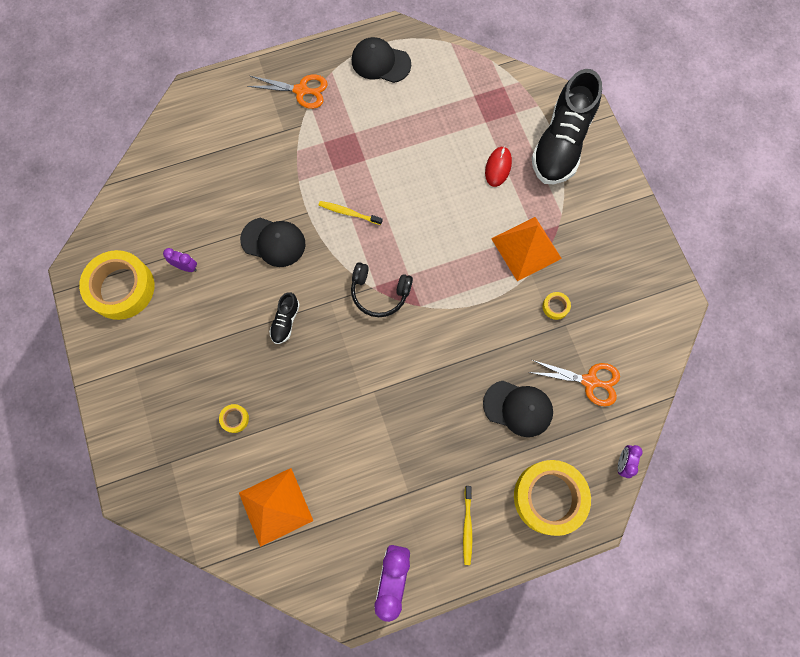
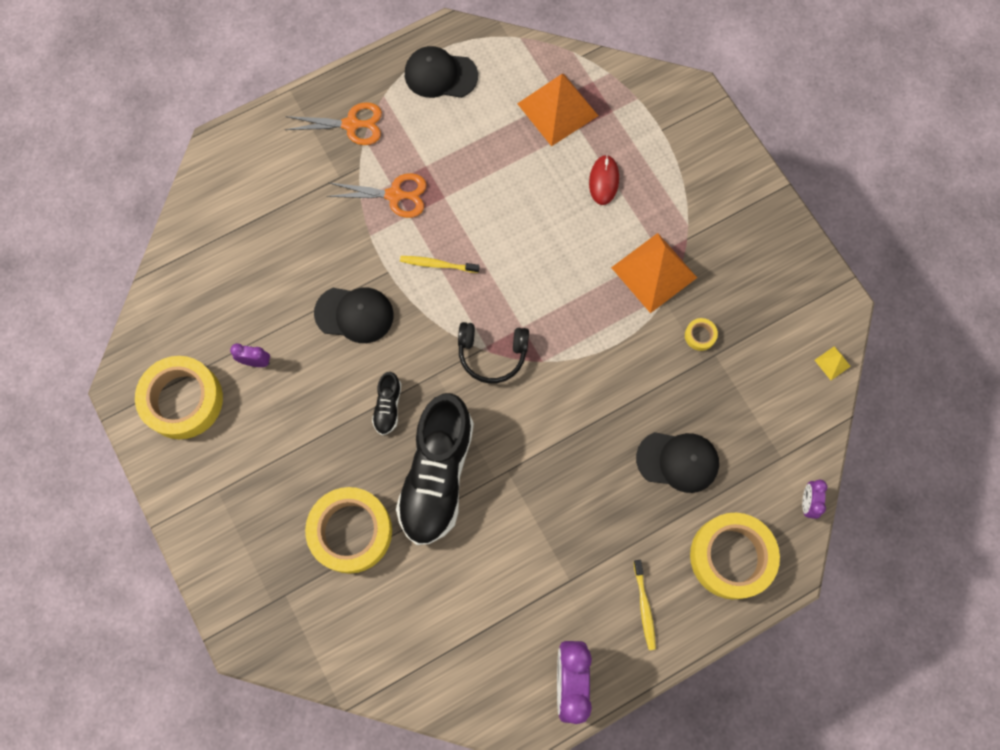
camera: 10 degrees left, 0 degrees up
(235, 419) = (351, 531): yellow tape -> yellow tape, size x2.50
(275, 506) = (419, 624): orange pyramid -> orange pyramid (557, 109)
(561, 143) = (672, 140): black shoe -> black shoe (437, 475)
(590, 381) = (754, 416): orange scissors -> orange scissors (395, 195)
(664, 348) = (832, 363): none -> yellow pyramid

